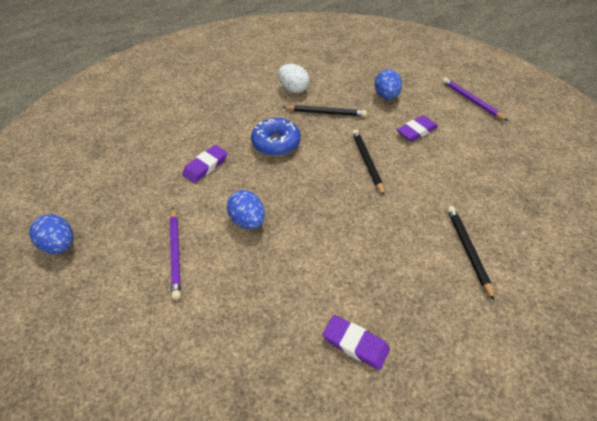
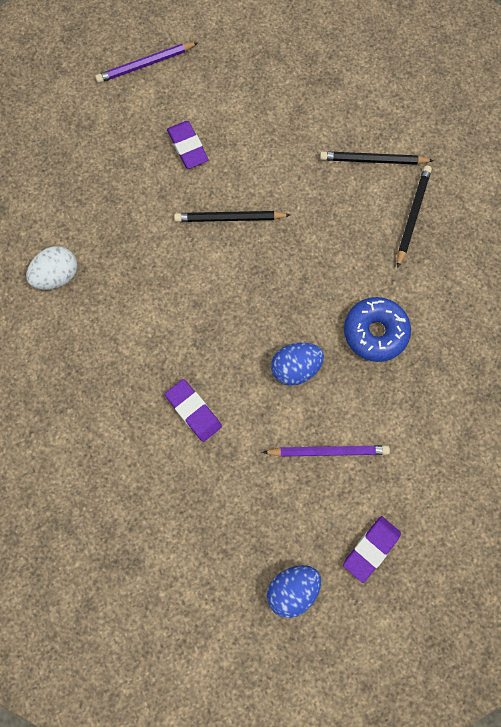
camera: 80 degrees left, 25 degrees up
(276, 143) = (170, 318): blue donut -> blue donut (375, 332)
(326, 113) = (123, 244): black pencil -> black pencil (412, 215)
(355, 344) = (456, 290): purple eraser -> purple eraser (371, 548)
(386, 96) = (108, 160): blue egg -> none

